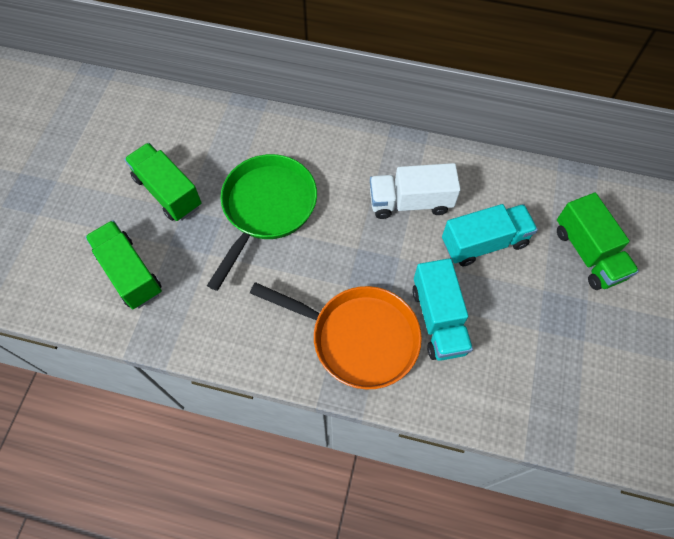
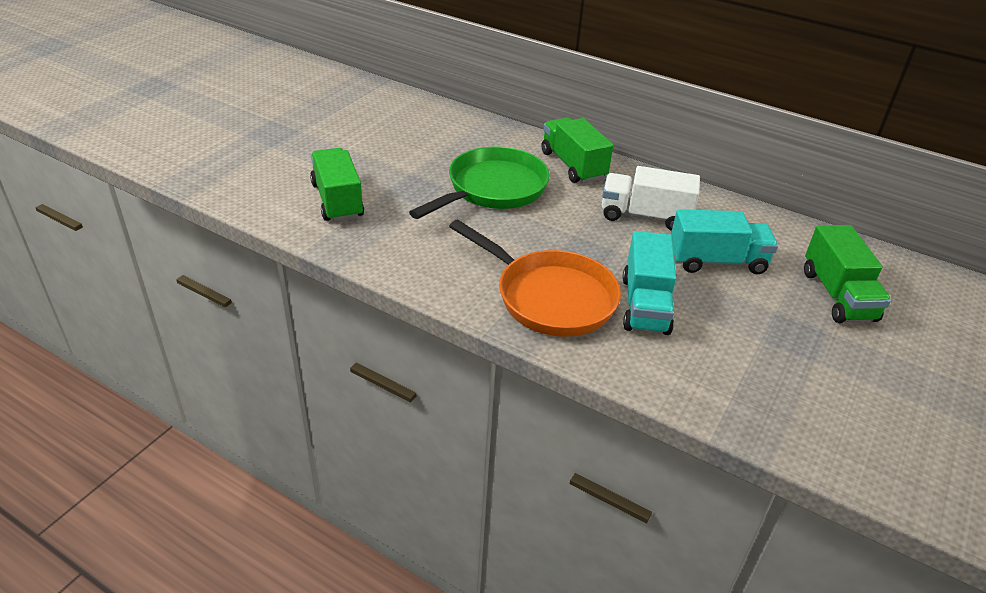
camera: 15 degrees right, 25 degrees down
(168, 192) = (401, 159): green truck -> green truck (573, 165)

